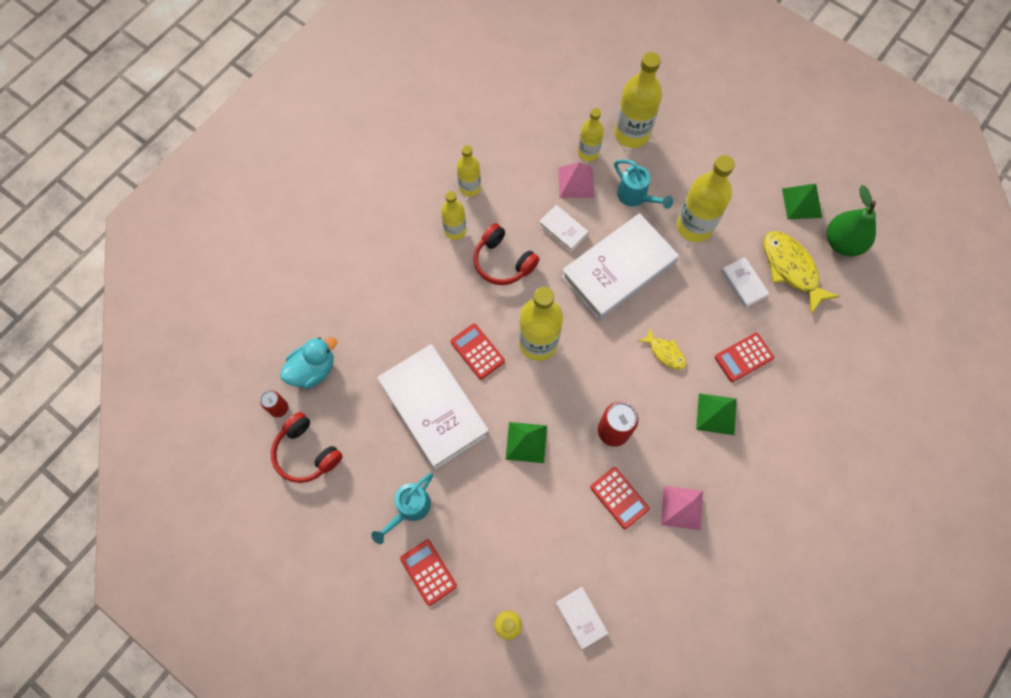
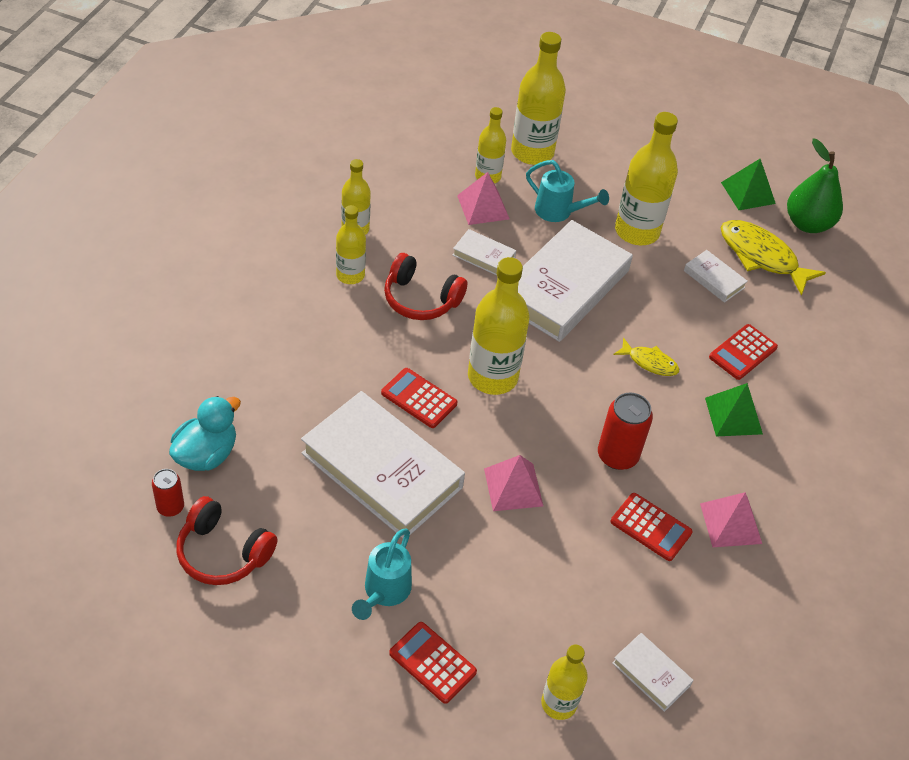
camera: 20 degrees left, 20 degrees down
(526, 442) = (513, 487): green pyramid -> pink pyramid

